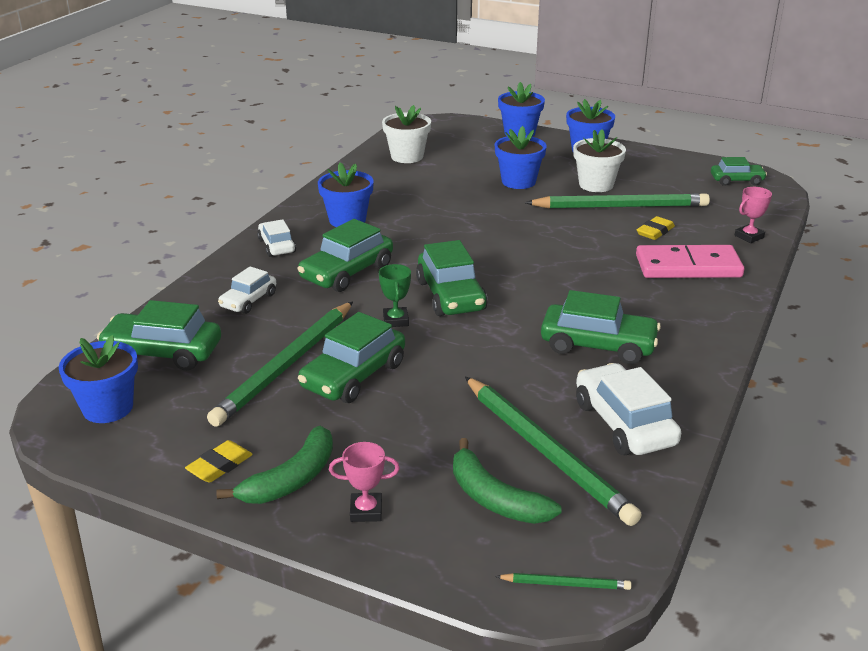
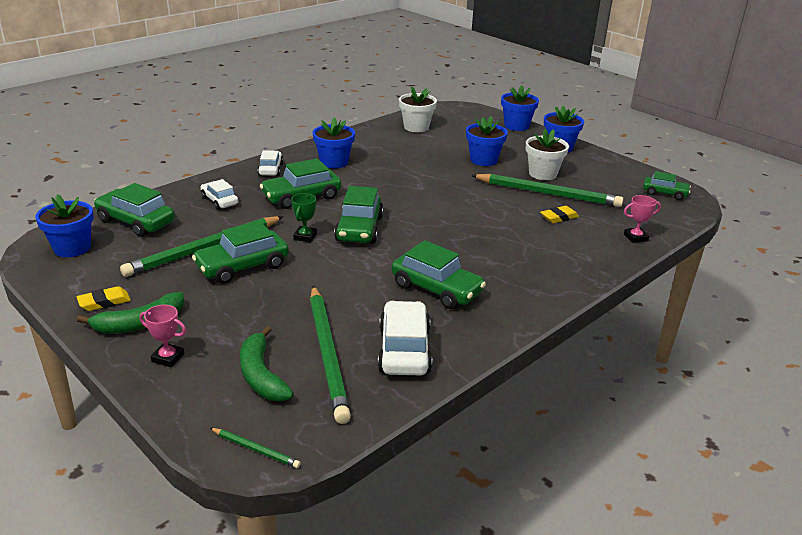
camera: 20 degrees right, 0 degrees up
(248, 300) = (219, 201): white car -> white car turned 90 degrees clockwise
(688, 266) = (562, 248): pink domino -> none

